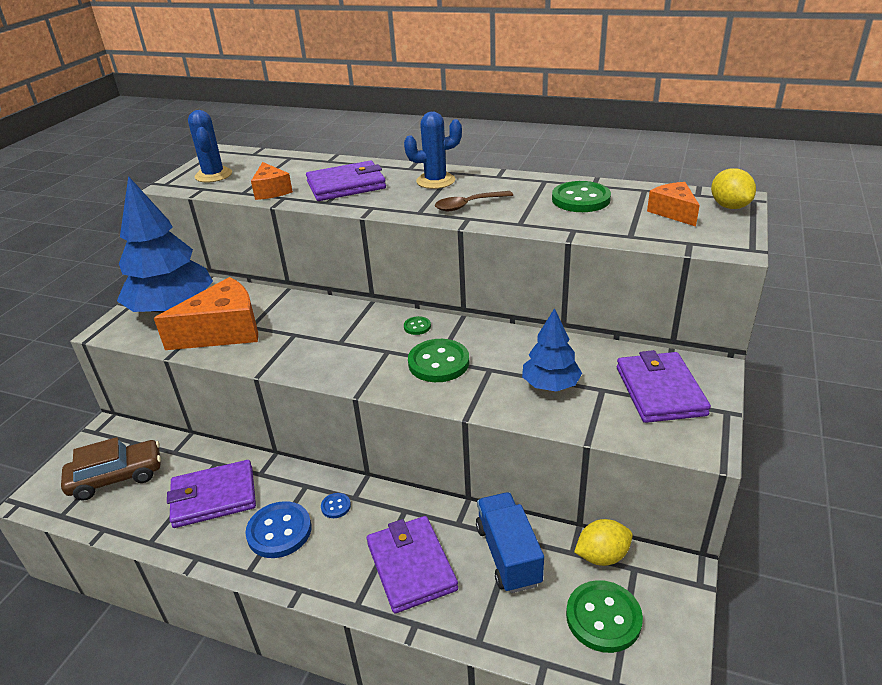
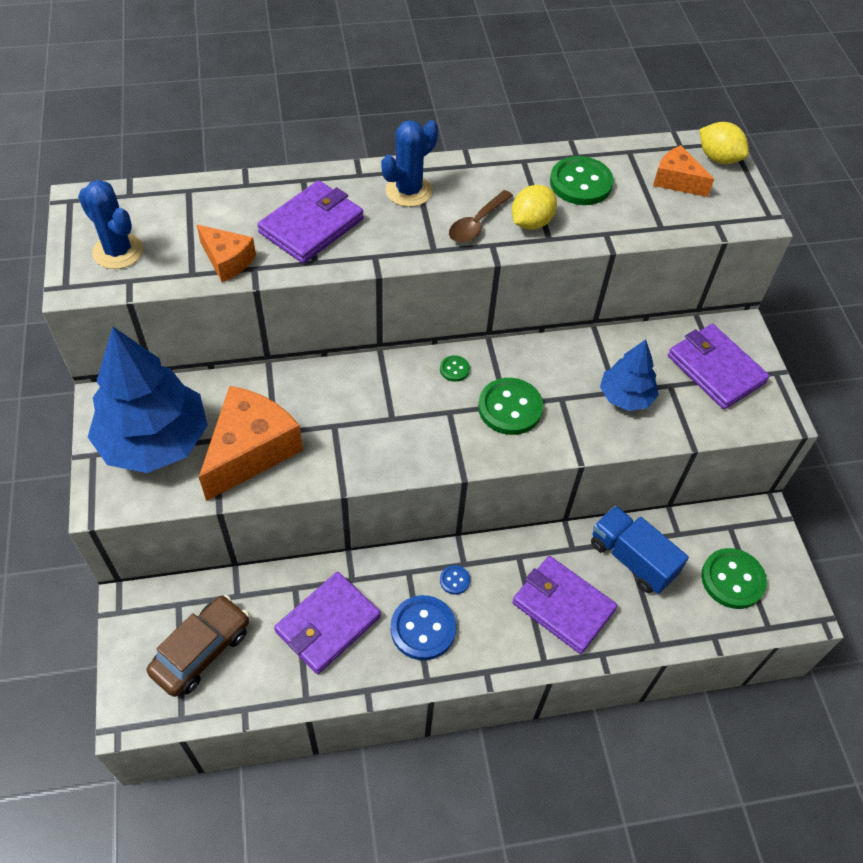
camera: 35 degrees left, 20 degrees up
(602, 556) = (701, 526): yellow lemon -> yellow lemon (531, 222)

